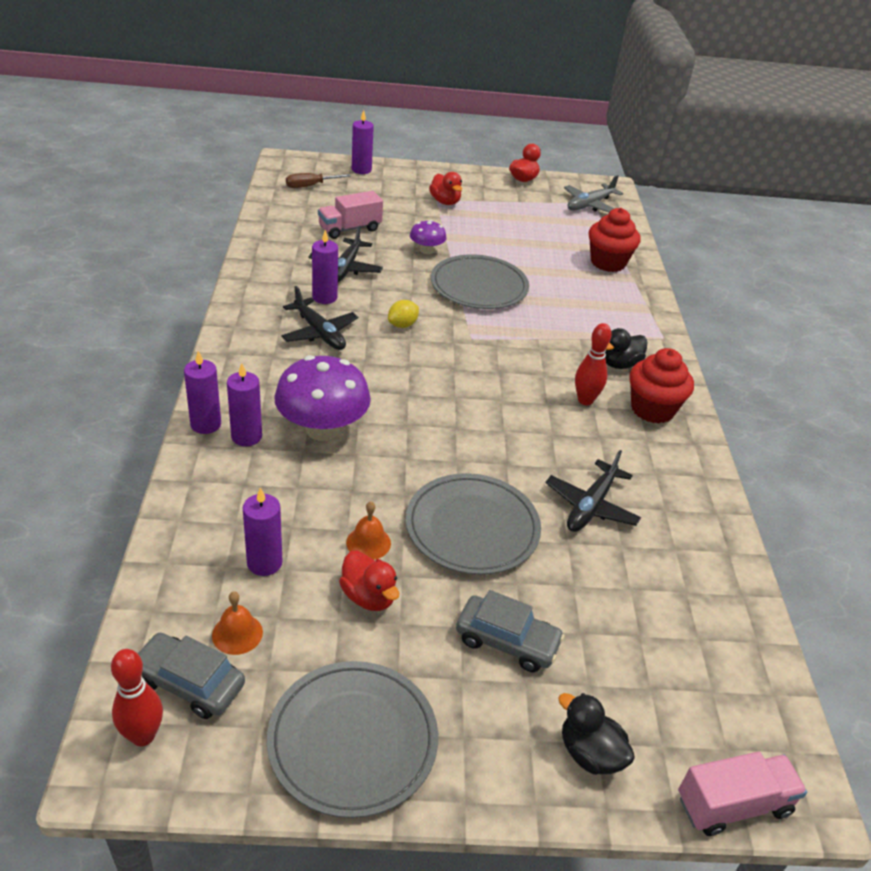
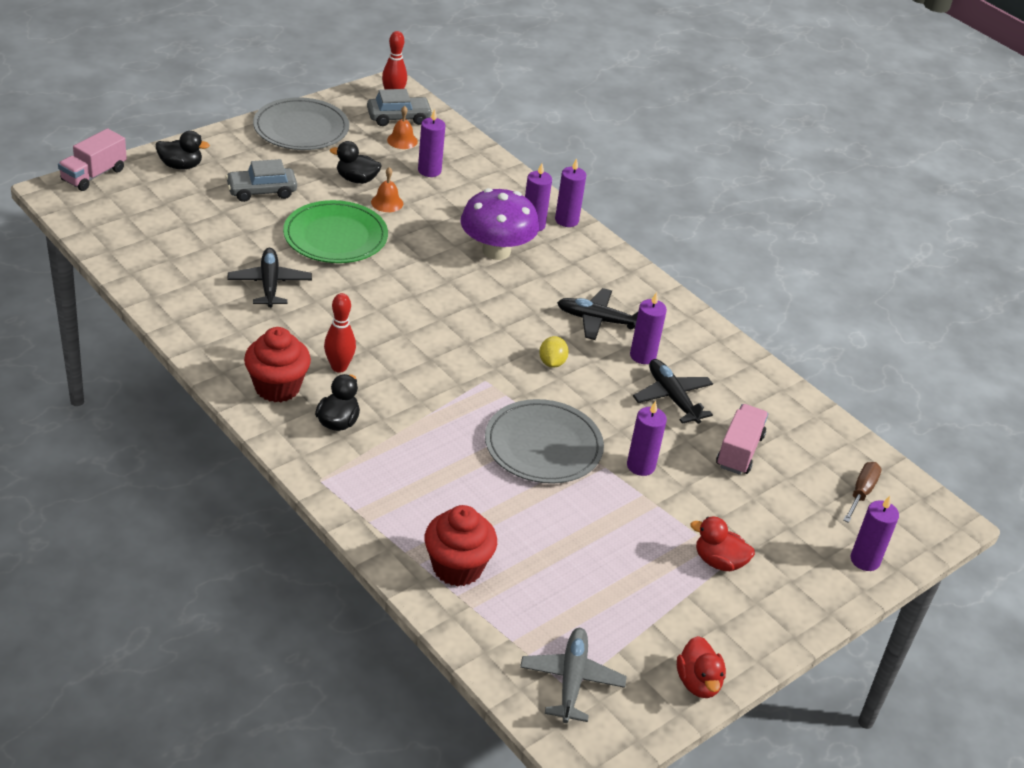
camera: 140 degrees right, 0 degrees up
(369, 596) = (356, 179): red duck -> black duck
(426, 250) = (641, 466): purple mushroom -> purple candle
(472, 527) = (335, 236): grey plate -> green plate

